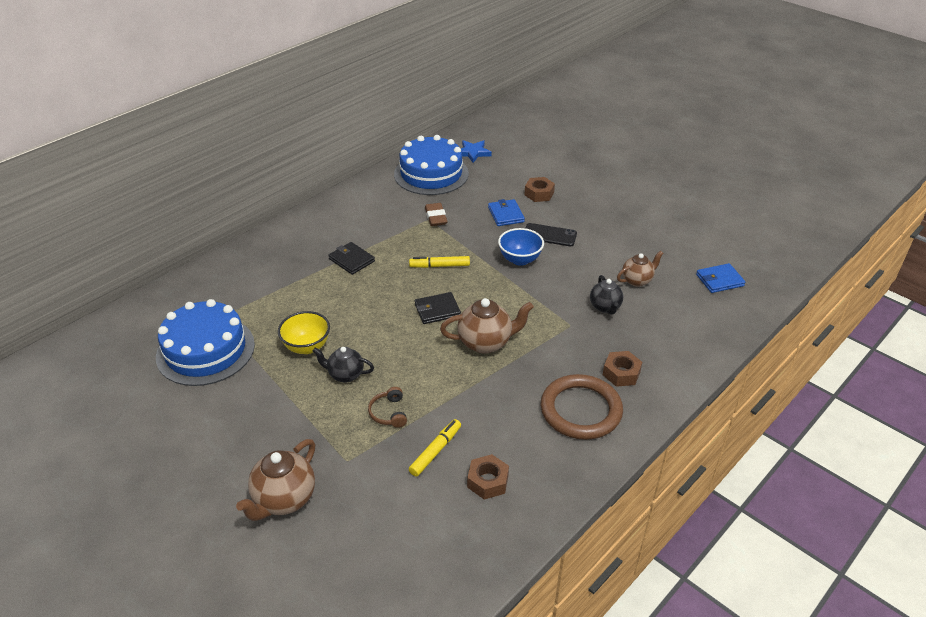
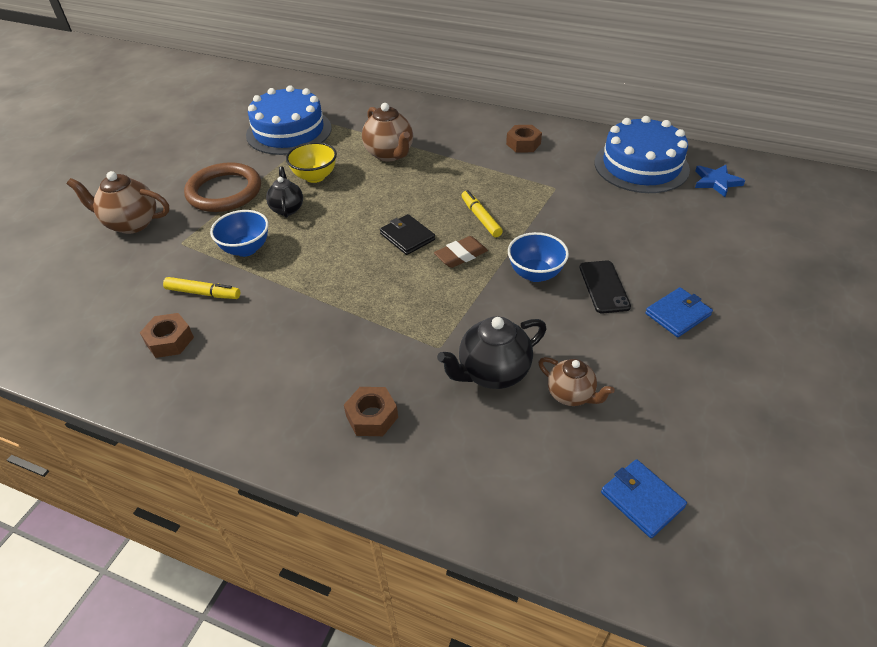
camera: 70 degrees right, 5 degrees up
(351, 260) = (451, 162): black wallet -> none
(389, 413) = (246, 249): brown headphones -> blue bowl
(435, 217) = (563, 191): brown eraser -> brown eraser (461, 255)
(486, 342) = (373, 285): brown teapot -> brown teapot (390, 154)
(506, 215) = (614, 240): blue wallet -> blue wallet (677, 314)
(539, 194) = (684, 256): brown nut -> brown nut (523, 144)
(581, 410) = (293, 391): brown ring -> brown ring (224, 191)
(605, 307) = (492, 373): black teapot -> black teapot, size x1.55

